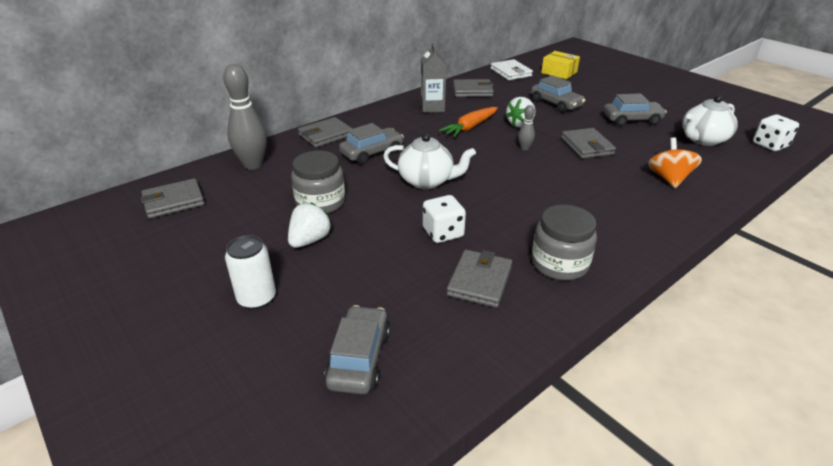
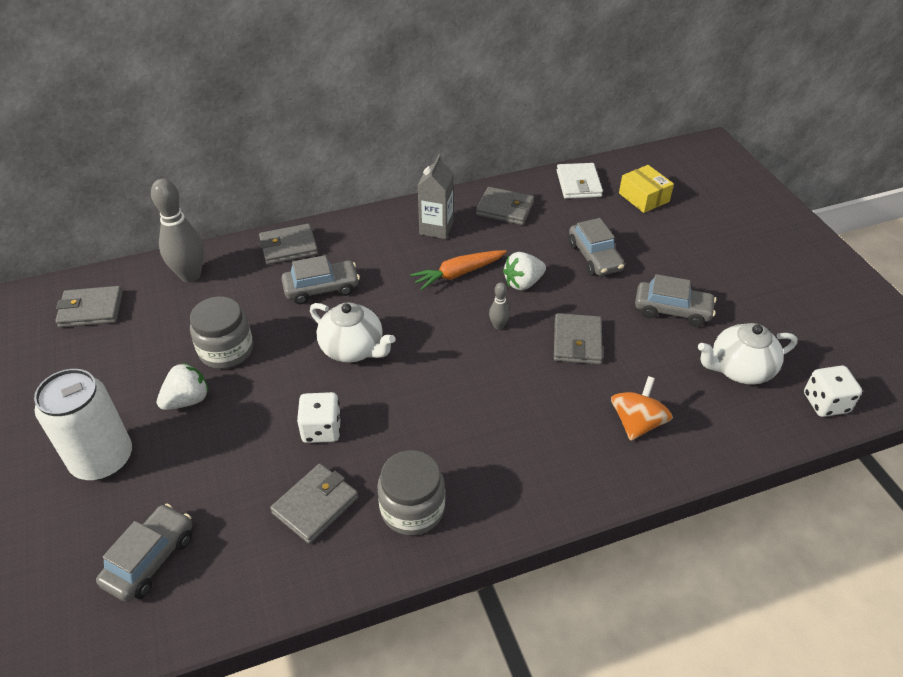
camera: 20 degrees right, 10 degrees up
(257, 298) = (102, 459): white can -> white can, size x1.62

